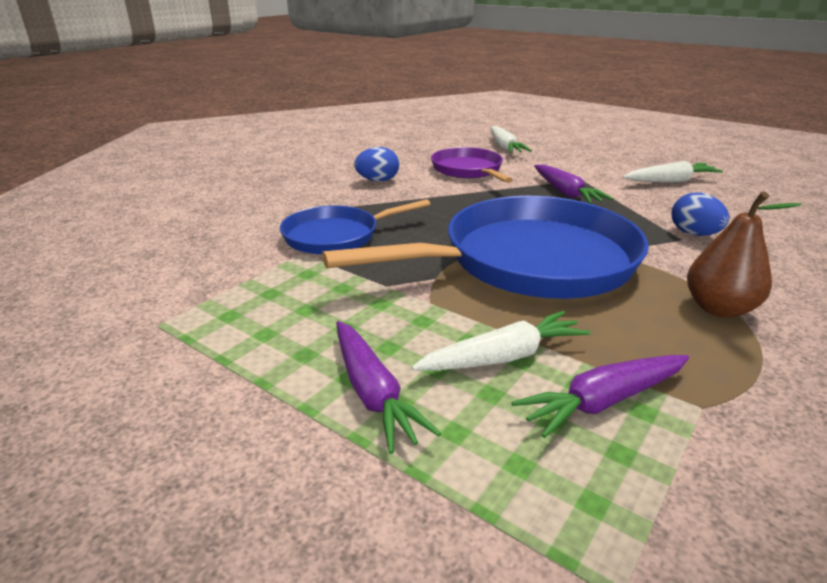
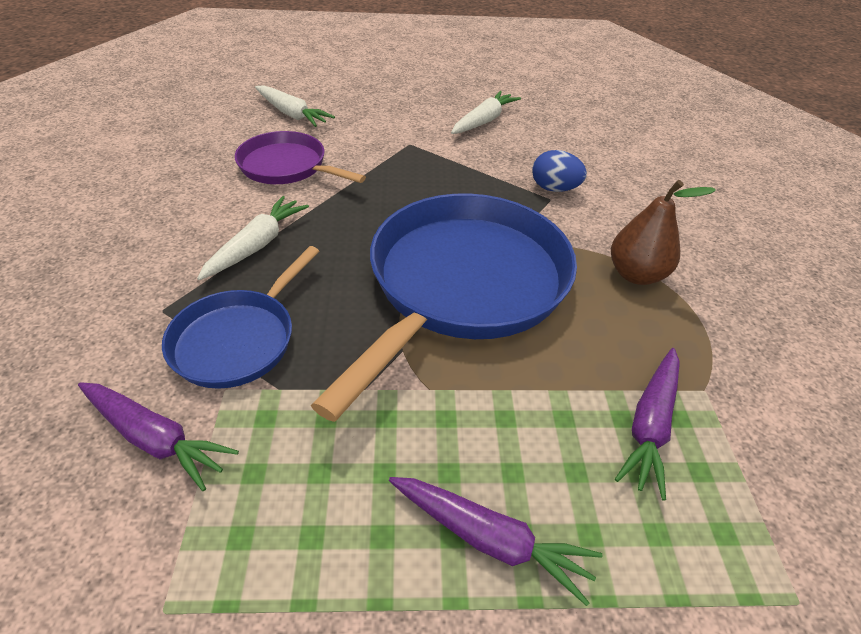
camera: 40 degrees left, 15 degrees up
(378, 181) = (197, 222): blue egg -> none
(503, 357) = (547, 421): white carrot -> white carrot (257, 245)
(566, 192) = (412, 169): purple carrot -> purple carrot (156, 438)

